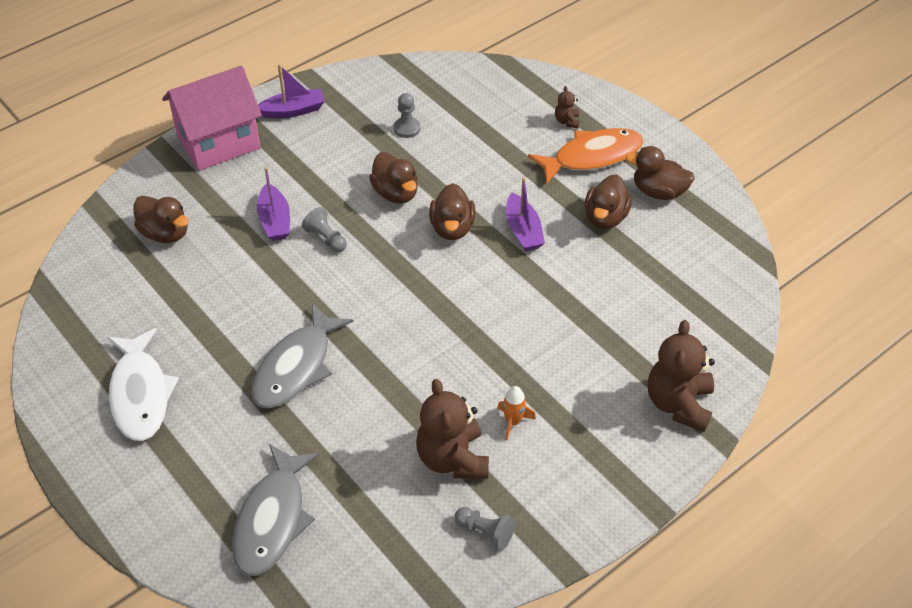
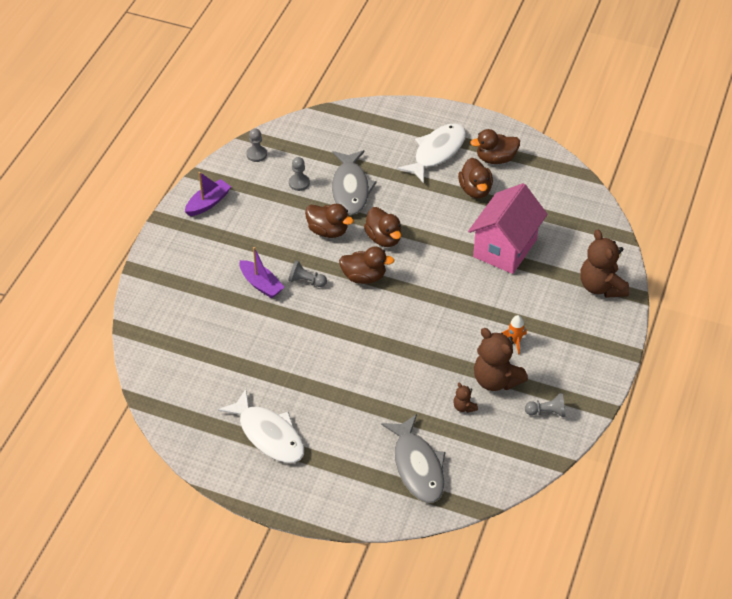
camera: 30 degrees left, 0 degrees up
(165, 233) = (192, 326): brown duck -> brown duck (364, 277)
(219, 143) = (174, 248): pink house -> pink house (505, 248)
(296, 367) = (356, 371): grey fish -> grey fish (350, 188)
(386, 80) = (256, 154): none -> grey pawn
(523, 231) = (430, 220): purple boat -> none
(567, 121) = (402, 134): brown teddy bear -> brown teddy bear (464, 407)
(592, 157) = (437, 152): orange fish -> white fish

